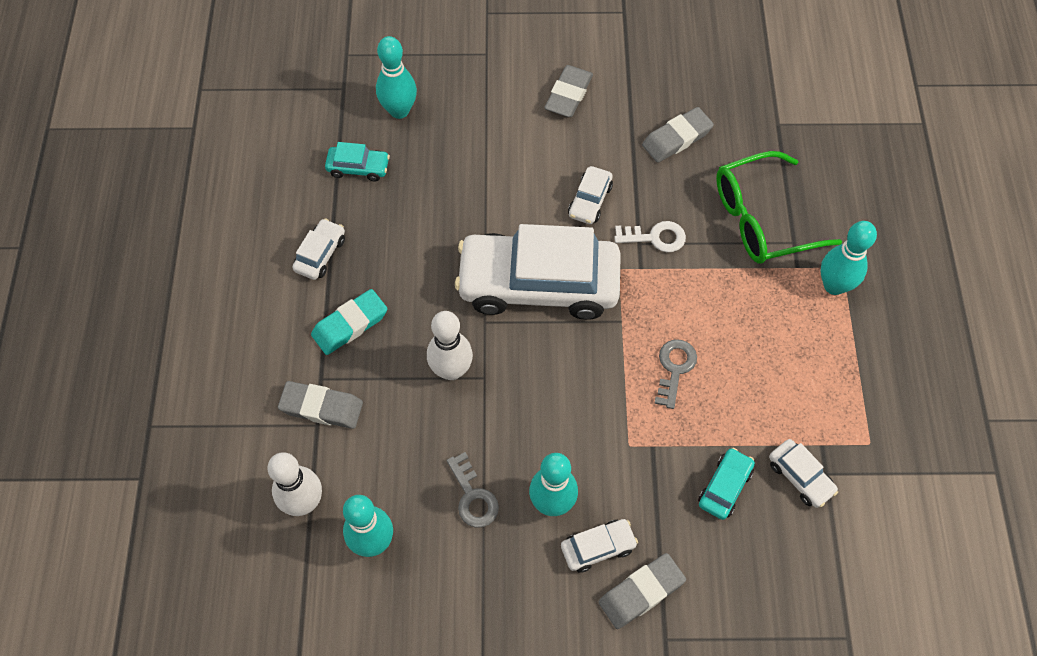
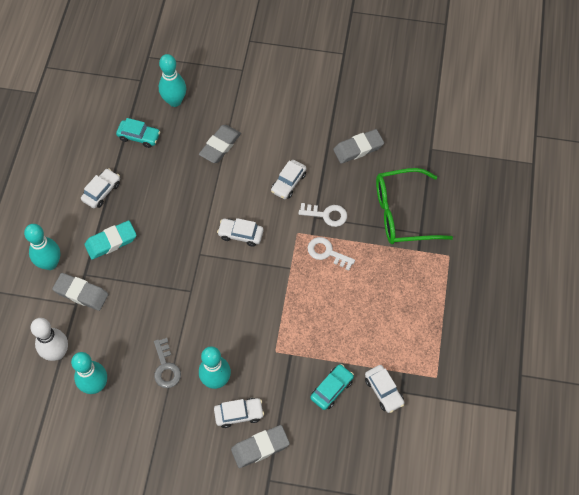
camera: 10 degrees right, 0 degrees up
(451, 370) = (170, 282): white bowling pin -> none
(538, 284) = (240, 234): white car -> white car, size x0.41
(568, 95) = (291, 107): grey eraser -> grey eraser (220, 146)
(669, 291) = (327, 253): none -> white key
(674, 368) = (318, 305): grey key -> none
(834, 285) = (440, 267): turquoise bowling pin -> turquoise bowling pin (50, 263)

